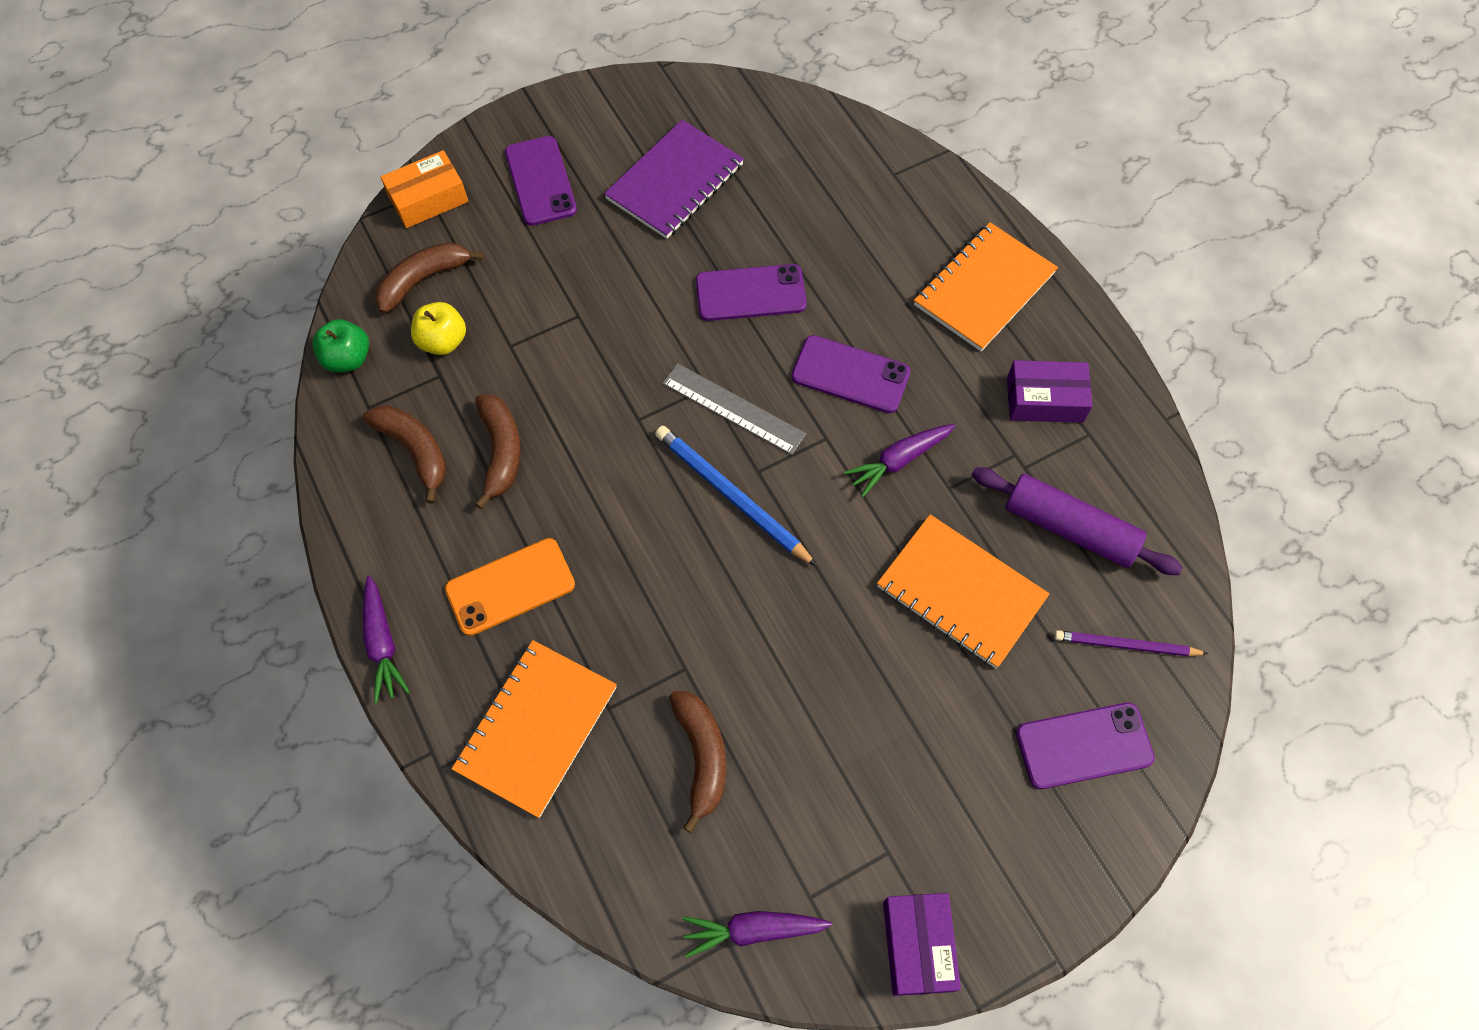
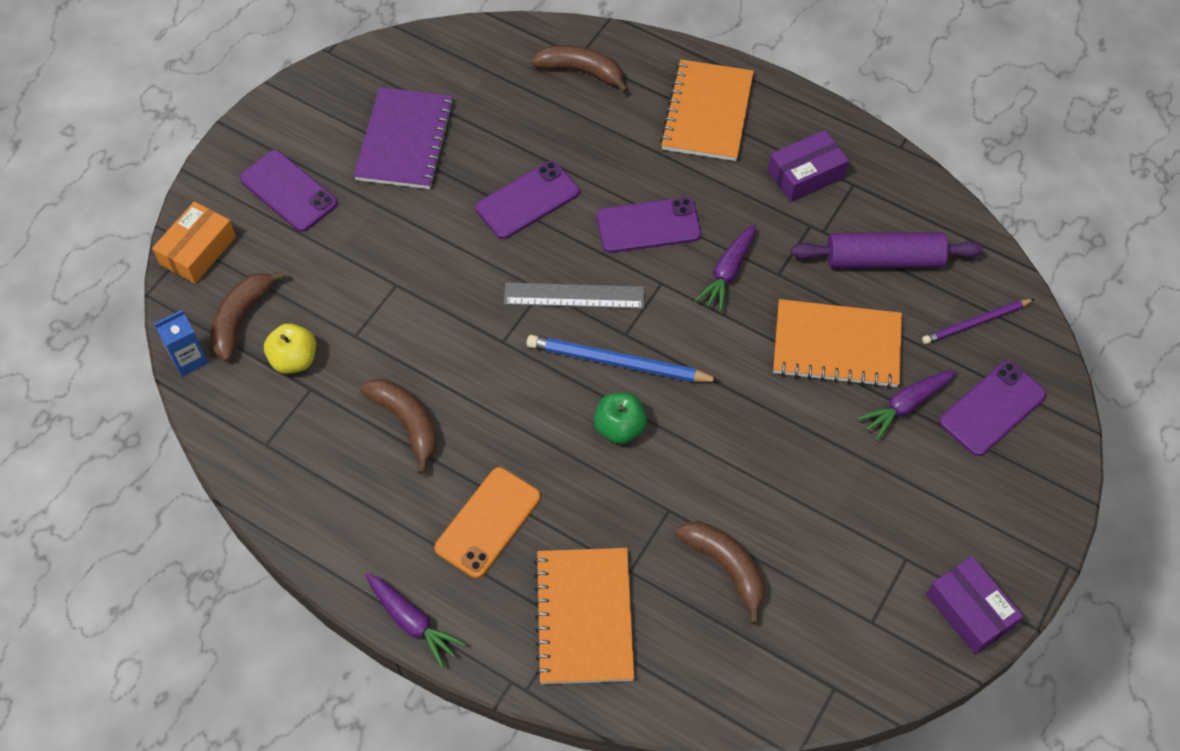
camera: 30 degrees left, 5 degrees down
(348, 359) = (219, 414): green apple -> green apple (619, 428)
(356, 295) = (189, 359): none -> blue carton
(415, 450) = (332, 458): brown banana -> brown banana (581, 72)
(753, 930) = (847, 668): purple carrot -> purple carrot (906, 405)

